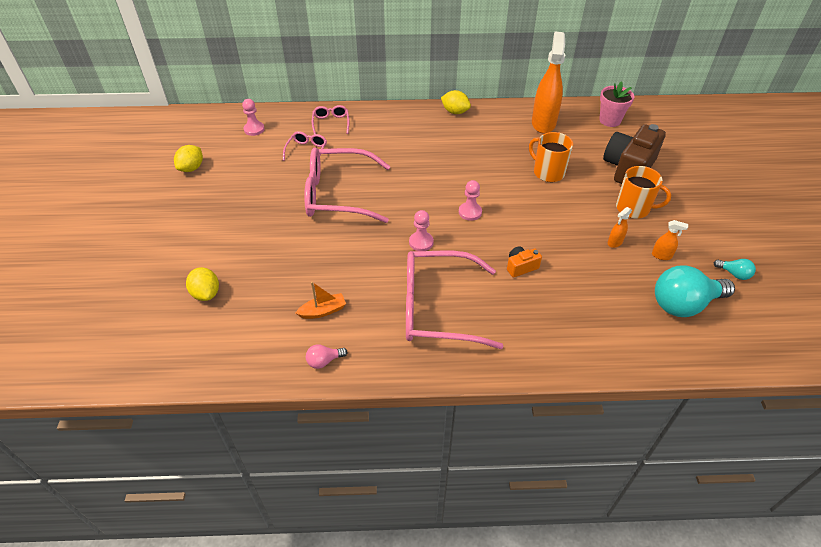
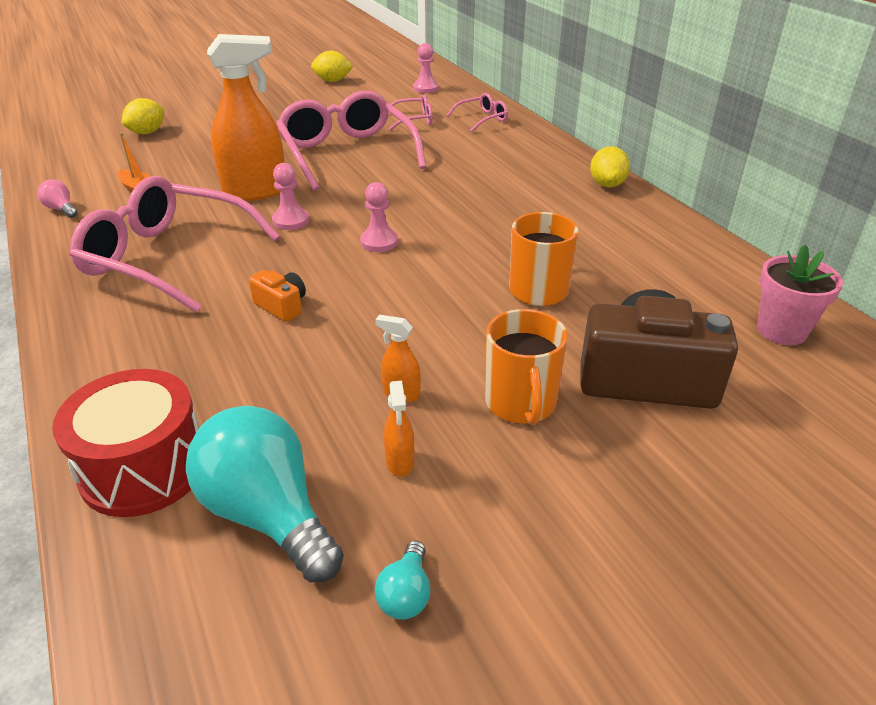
camera: 65 degrees right, 10 degrees down
(438, 308) = (168, 258): pink glasses -> pink glasses turned 45 degrees counterclockwise
(543, 123) = (675, 261): orange spray bottle -> orange spray bottle (255, 192)
(643, 343) = (144, 468): none -> red drum

